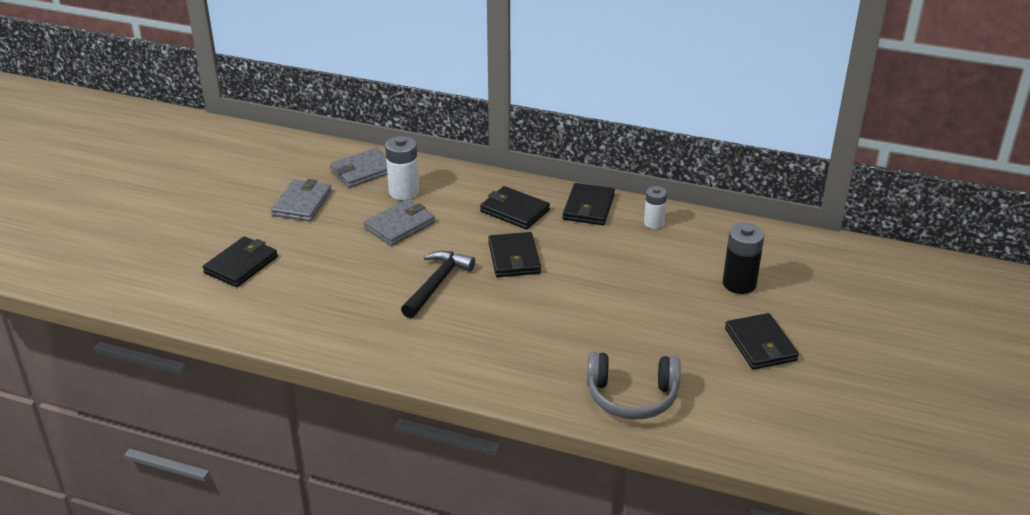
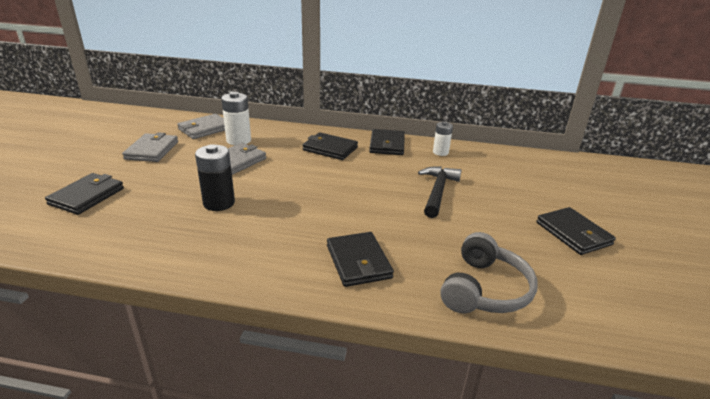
camera: 10 degrees left, 5 degrees down
(437, 284) = (273, 202): black hammer -> black hammer (437, 191)
(514, 258) = (337, 180): black wallet -> black wallet (358, 262)
(632, 397) = (484, 289): grey headphones -> grey headphones turned 60 degrees counterclockwise
(739, 284) = (527, 189): black battery -> black battery (219, 203)

